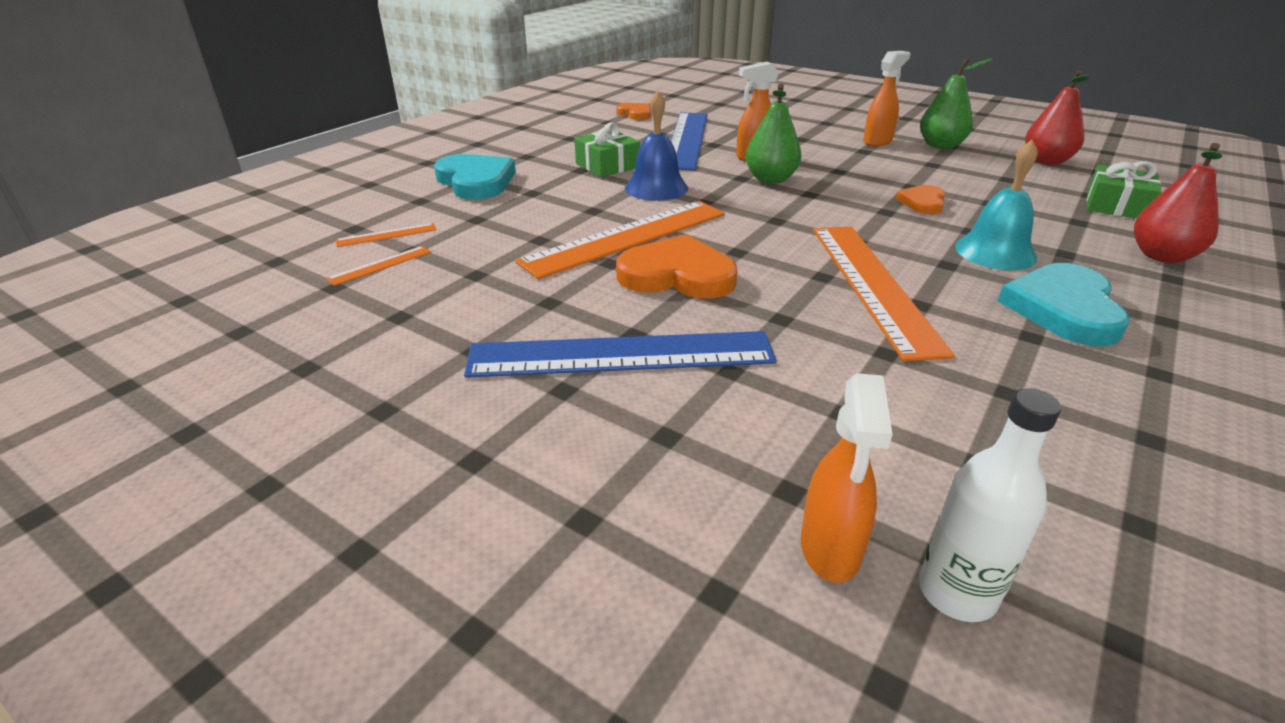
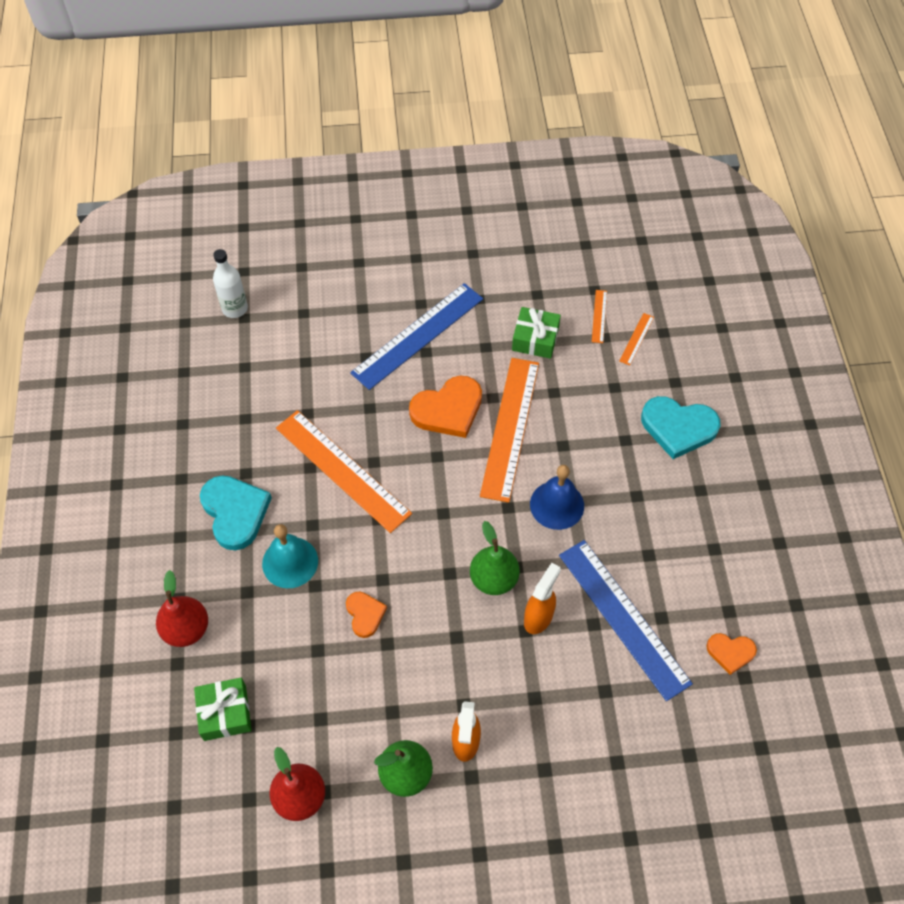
camera: 140 degrees right, 25 degrees up
(607, 165) = (626, 517): green gift -> green gift (535, 339)
(830, 549) = (278, 299): orange spray bottle -> none

